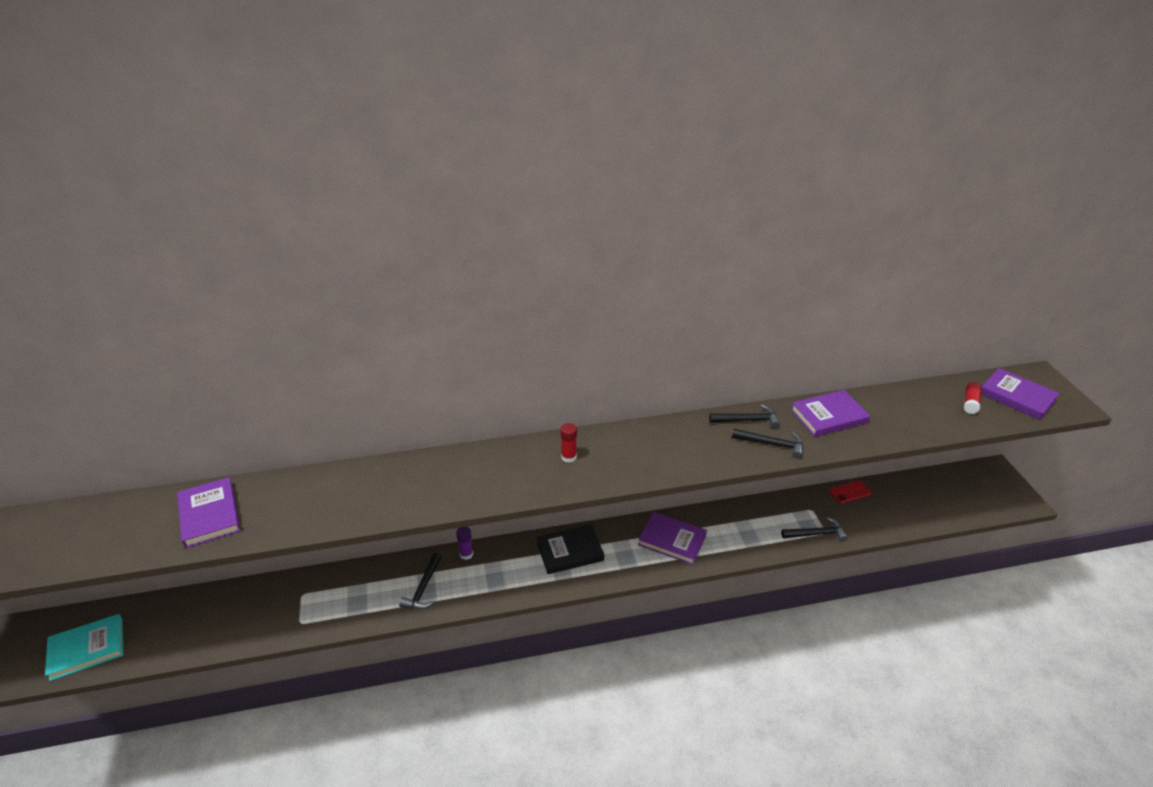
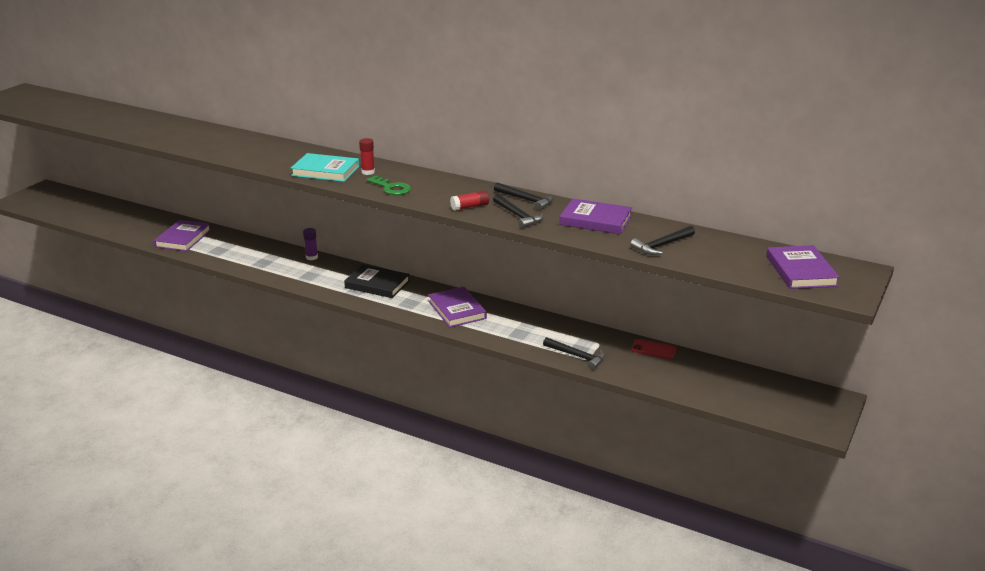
camera: 40 degrees right, 10 degrees down
(87, 649) = (73, 210): turquoise book -> turquoise book (325, 171)
(209, 515) = (144, 125): purple book -> purple book (183, 238)
(423, 588) = (263, 260): black hammer -> black hammer (661, 245)
(622, 468) = (391, 188): none -> green key
(970, 403) = (743, 258): red glue stick -> red glue stick (470, 207)

